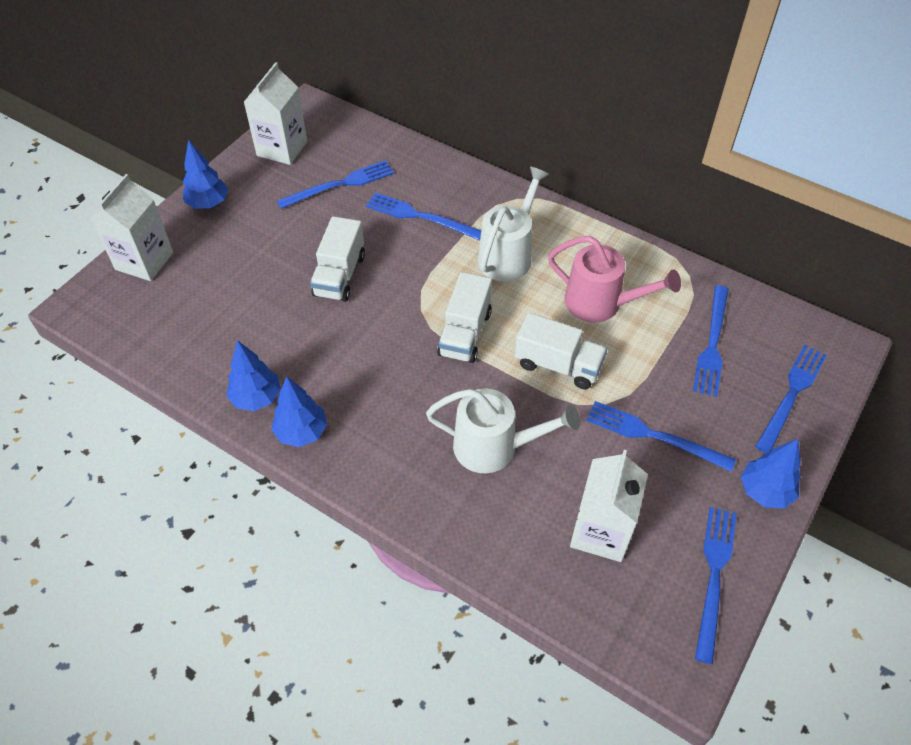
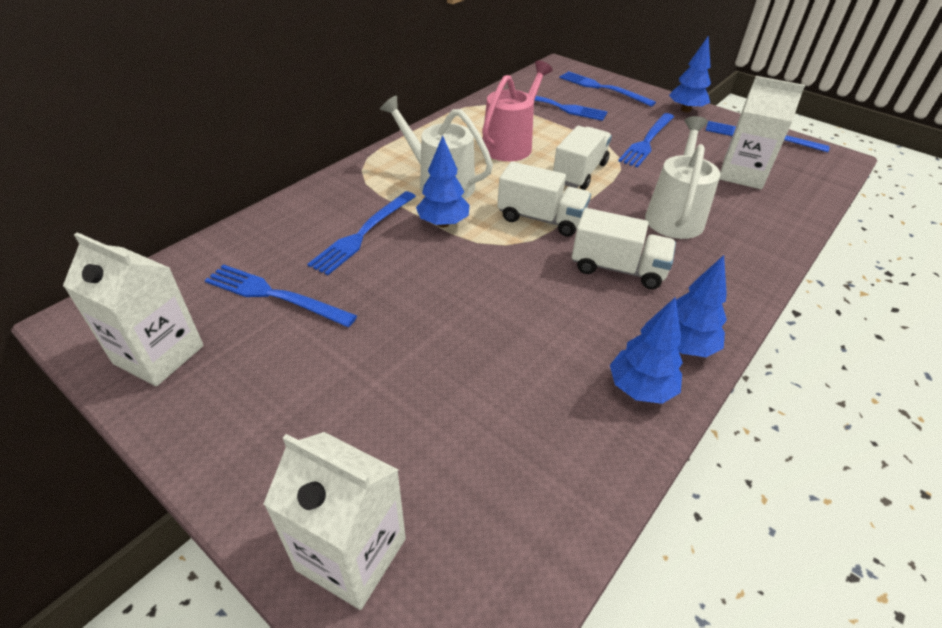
camera: 85 degrees left, 10 degrees down
(208, 204) = (242, 453): blue tree -> blue tree (443, 223)
(339, 275) = (442, 304): white truck -> white truck (617, 268)
(340, 184) = (275, 295): blue fork -> blue fork turned 45 degrees counterclockwise

